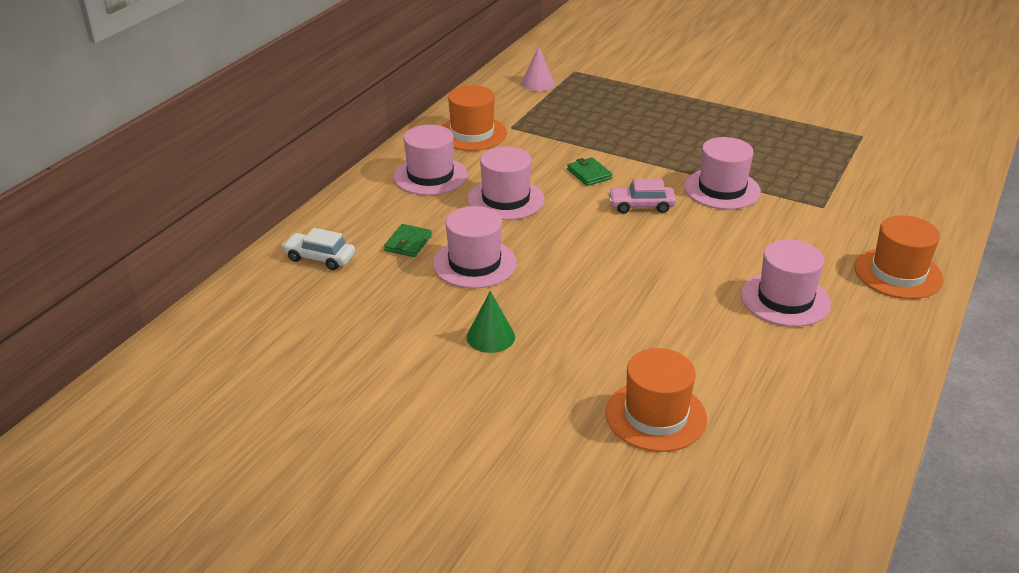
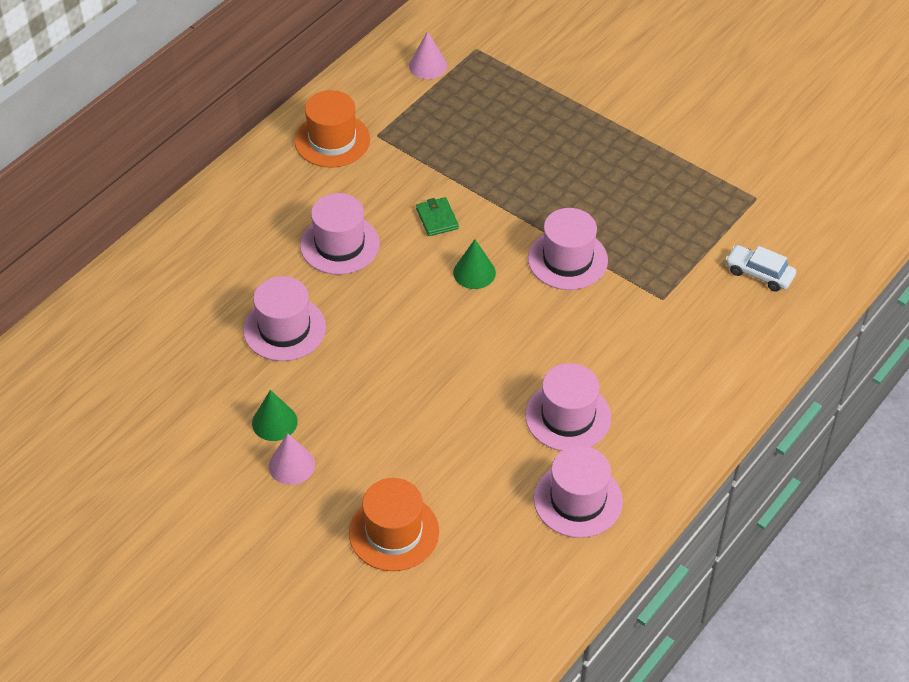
camera: 10 degrees right, 15 degrees up
(320, 258) = (139, 301): white car -> white car (759, 273)
(408, 243) = (227, 293): green wallet -> none
(430, 176) = (272, 200): pink hat -> pink hat (578, 500)
(522, 370) = (291, 465): none -> pink cone
(641, 206) = (474, 272): pink car -> green cone
(898, 273) = (695, 399): orange hat -> none

